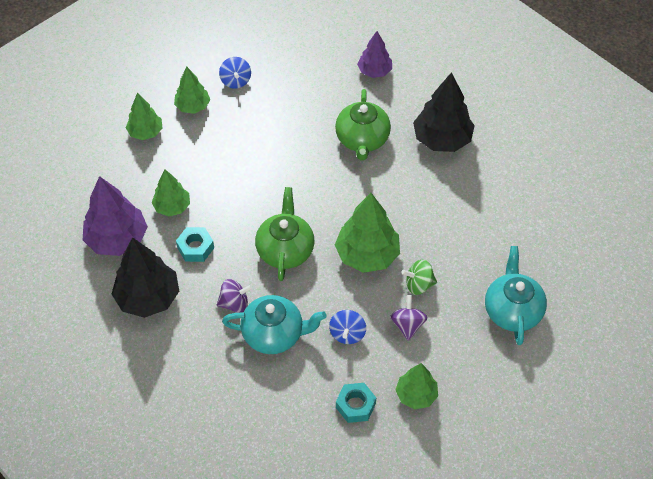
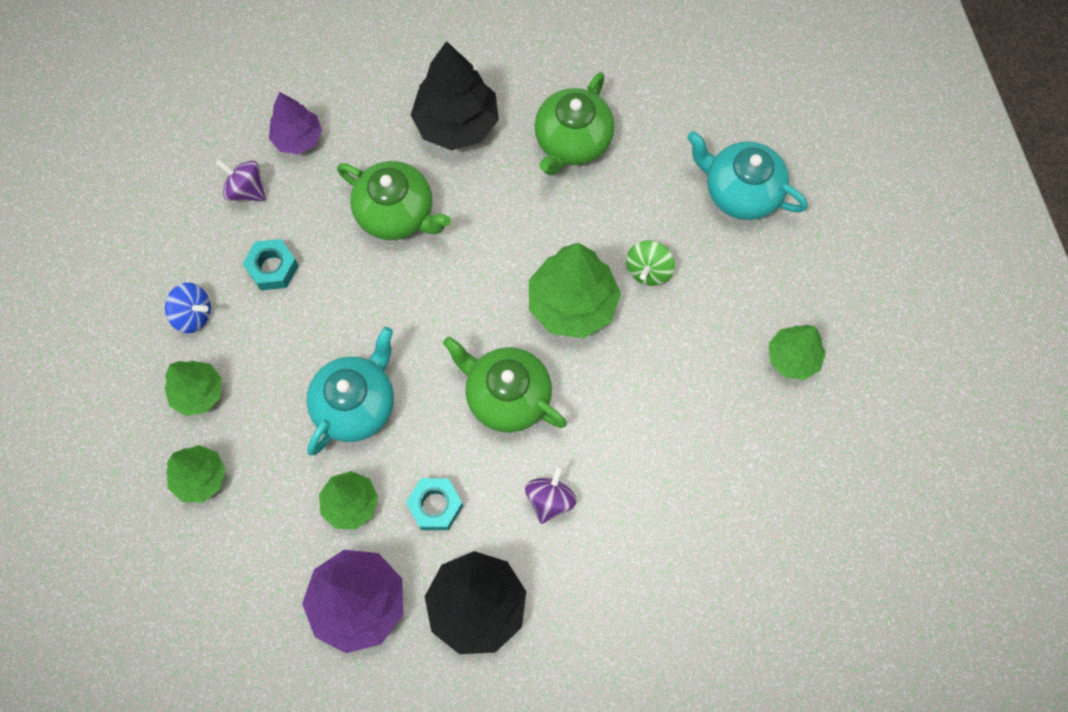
camera: 60 degrees left, 15 degrees up
(274, 334) = (622, 474): turquoise teapot -> turquoise teapot (356, 404)
(347, 334) = (669, 389): blue spinning top -> none
(355, 405) = (770, 432): turquoise nut -> turquoise nut (273, 268)
(407, 325) = (696, 314): purple spinning top -> purple spinning top (246, 190)
(476, 202) = (572, 142): none -> green teapot

